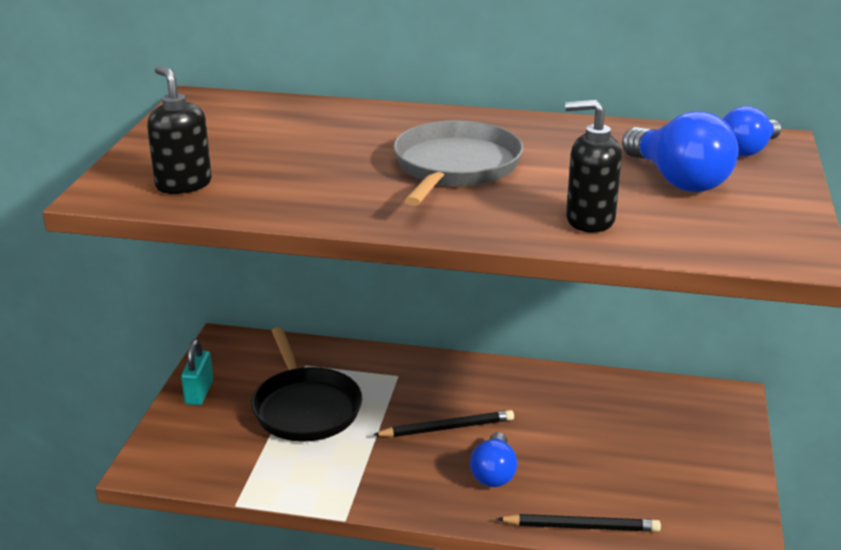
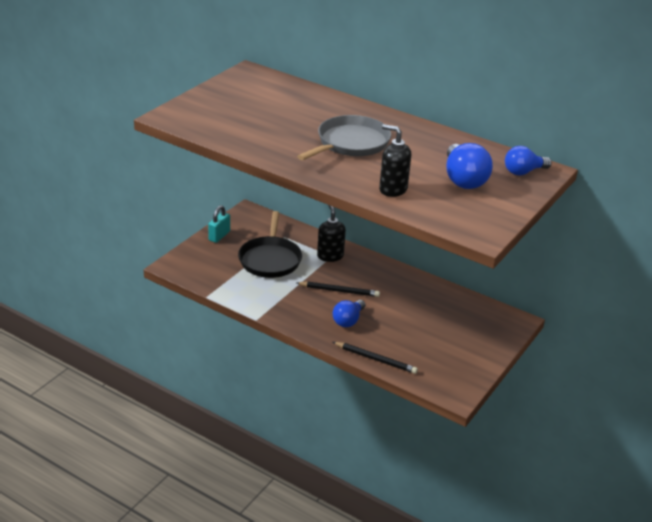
camera: 20 degrees right, 5 degrees up
(183, 185) = (207, 121): black soap dispenser -> black soap dispenser (330, 256)

